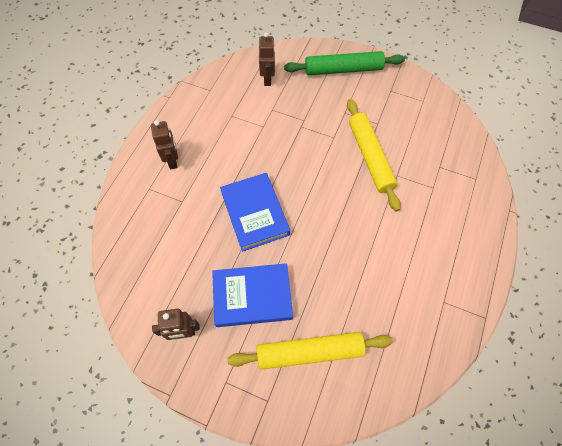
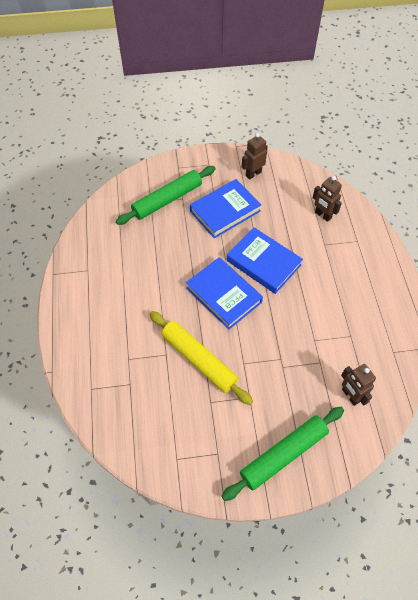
camera: 150 degrees right, 5 degrees down
(172, 161) = (360, 270): brown robot -> brown robot (323, 215)
(309, 352) = (167, 200): yellow rolling pin -> green rolling pin
(314, 201) = (223, 295): none -> blue book

